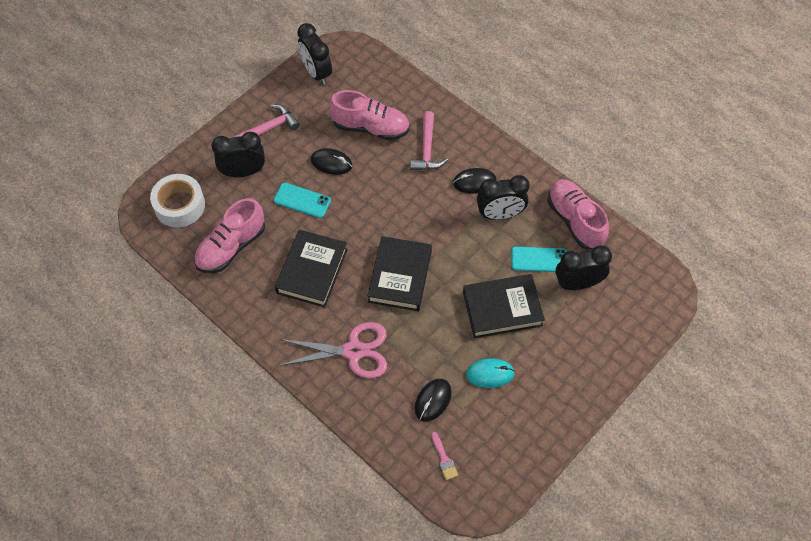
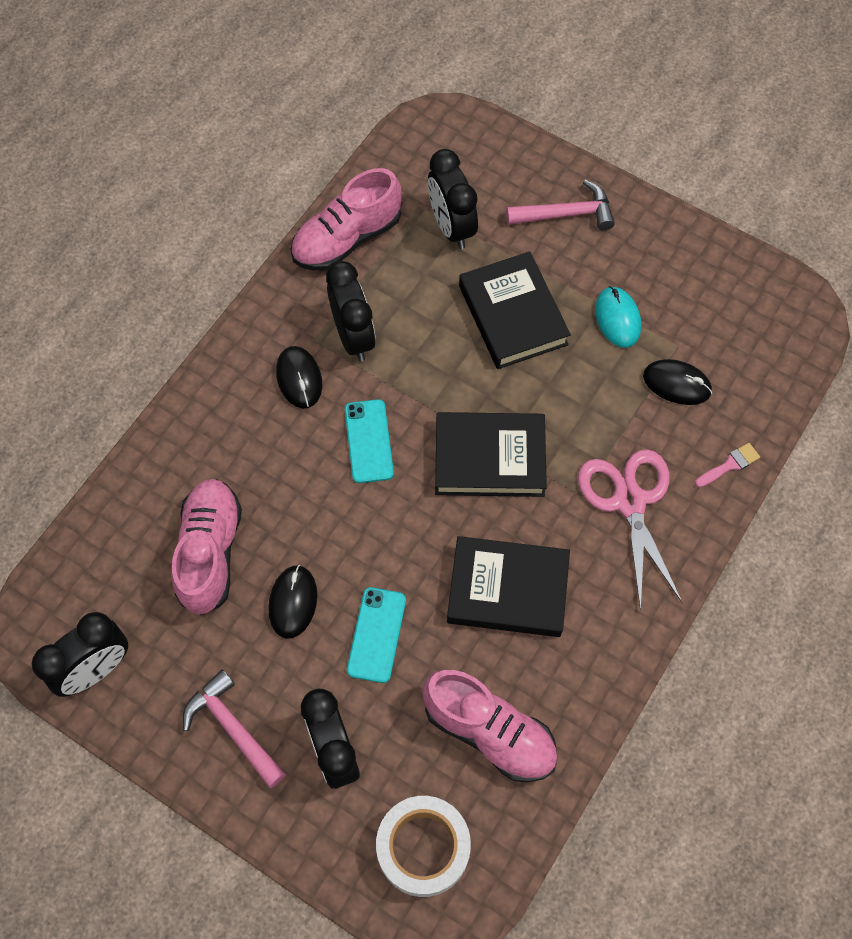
camera: 100 degrees left, 5 degrees up
(427, 149) = (244, 456): pink hammer -> pink hammer (566, 214)
(444, 459) = (756, 358): pink brush -> pink brush (729, 465)
(539, 259) = (422, 277): turquoise phone -> turquoise phone (368, 441)

